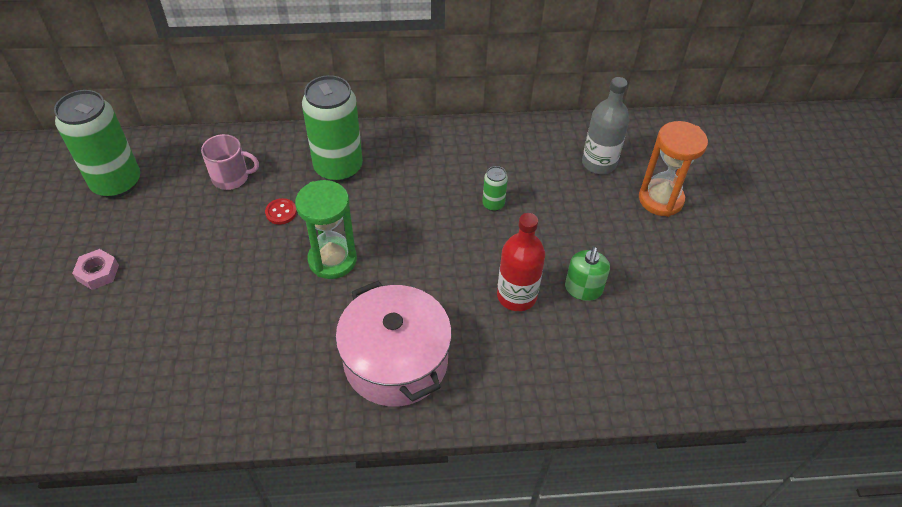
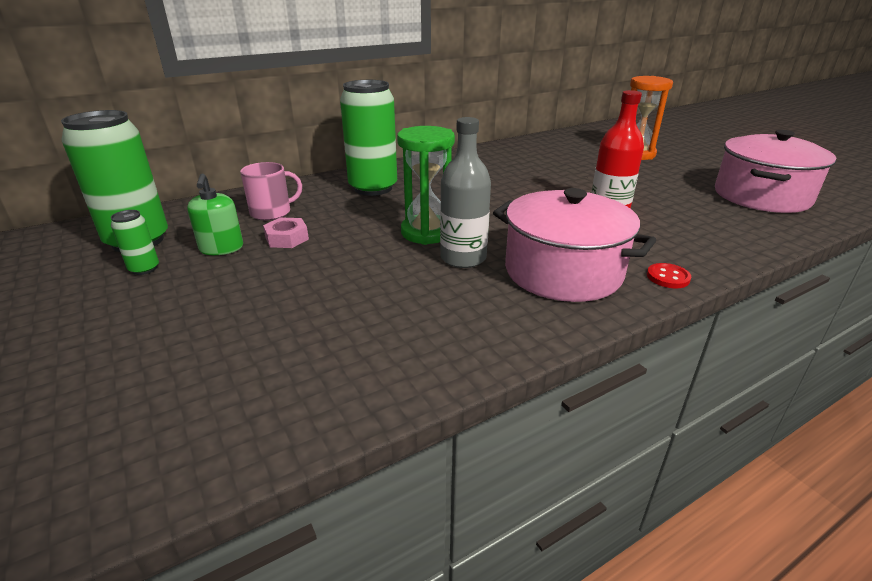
camera: 25 degrees left, 20 degrees down
(98, 273) = (159, 304): pink nut -> pink nut (287, 238)
(281, 212) = (344, 219): red button -> red button (668, 277)
(493, 204) = (525, 178): green can -> green can (144, 269)
(583, 289) = (650, 198): green soap dispenser -> green soap dispenser (221, 248)
(599, 163) = (573, 149): grey bottle -> grey bottle (463, 258)
(707, 333) = (761, 196): none -> pink pot

